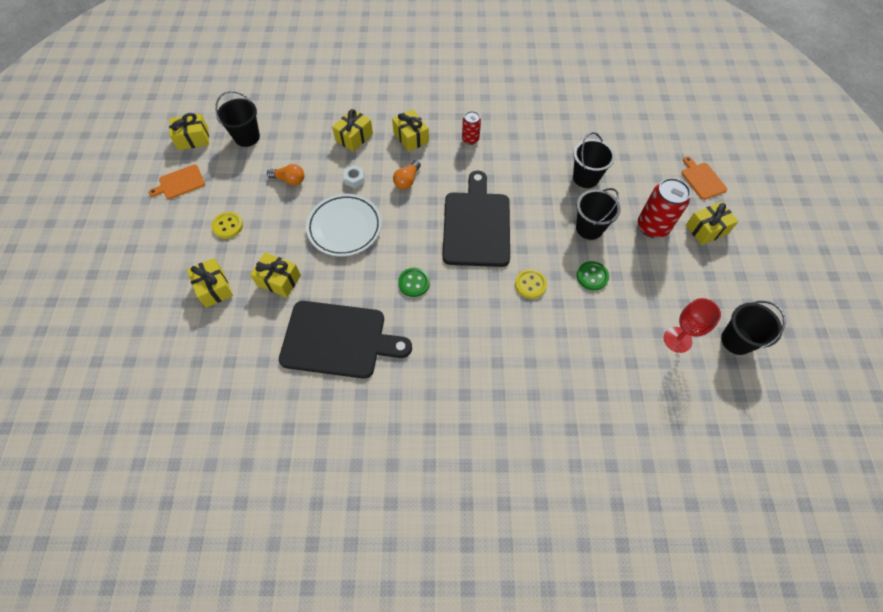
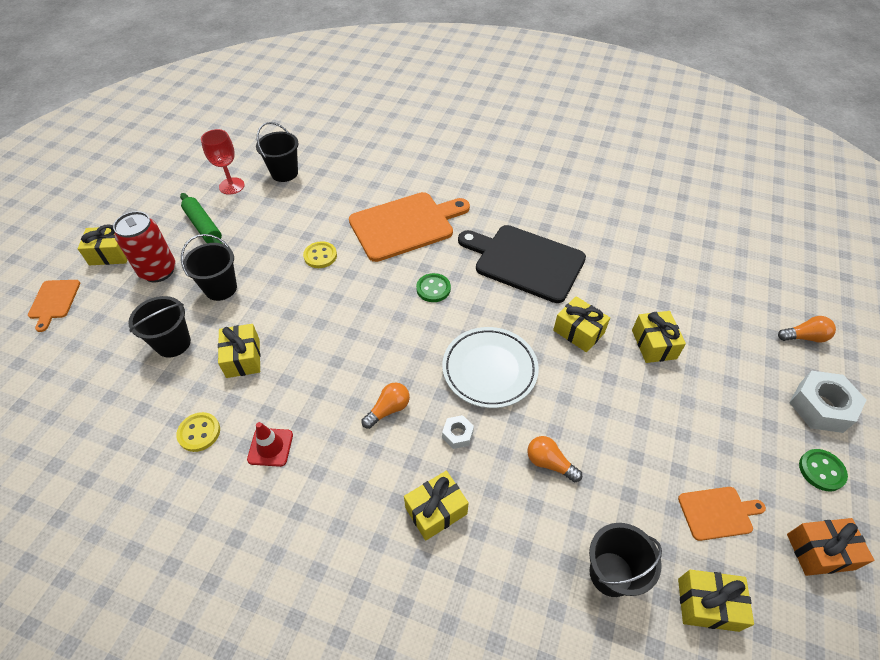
camera: 160 degrees left, 10 degrees down
(77, 336) = (804, 337): none -> orange light bulb
(85, 274) = (821, 407): none -> white nut
(120, 180) = (820, 551): none -> orange gift
(228, 226) = (640, 417): yellow button -> yellow button (199, 433)
(411, 137) = (351, 480): yellow gift -> yellow gift (243, 358)
(470, 139) = (270, 447): red can -> red traffic cone
(471, 347) = (405, 225): none -> orange cutting board
(476, 225) = (336, 327): black cutting board -> none
(592, 276) = (258, 246): green button -> green button (821, 471)
(658, 282) = (203, 226): none -> green rolling pin
(736, 340) = (187, 174): black bucket -> black bucket (284, 173)

